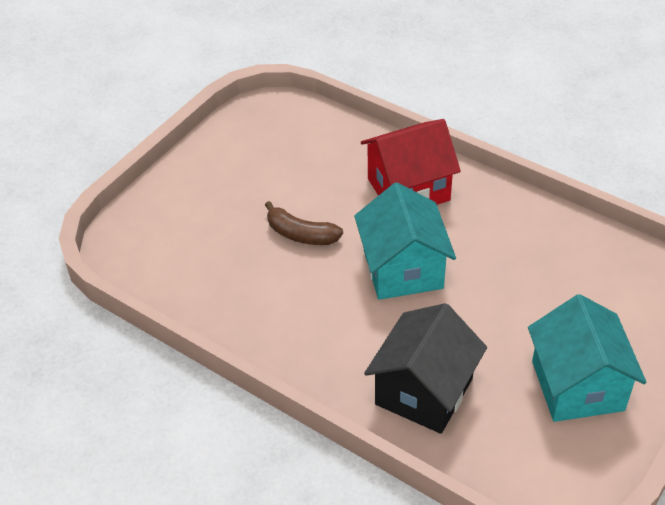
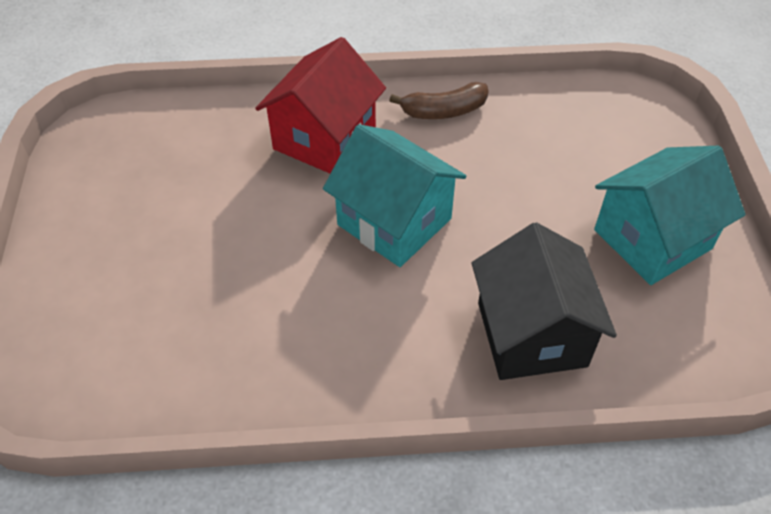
camera: 40 degrees left, 5 degrees up
(301, 234) = (255, 245): brown banana -> brown banana (443, 111)
(577, 385) = (652, 239): turquoise house -> turquoise house turned 75 degrees counterclockwise

